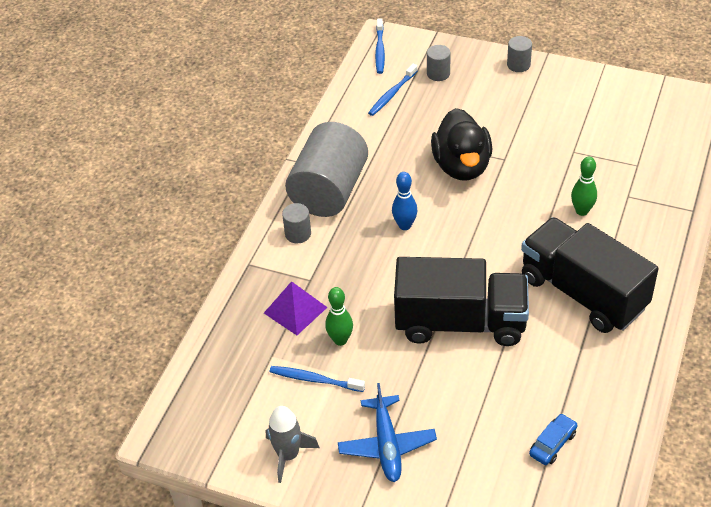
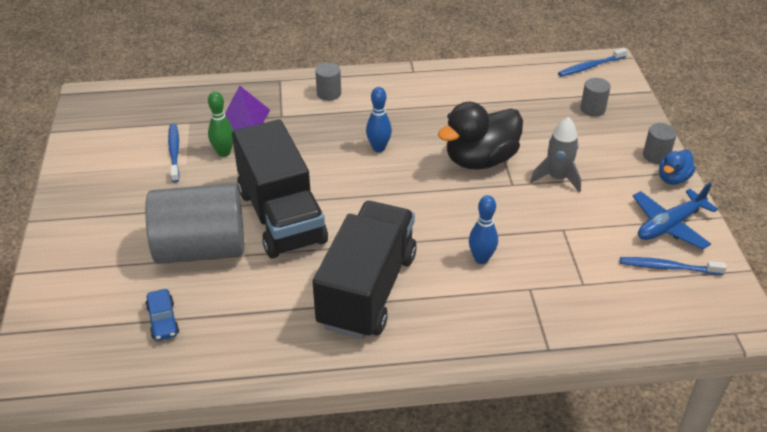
camera: 60 degrees right, 5 degrees down
(288, 455) = (91, 163): grey rocket -> grey rocket (557, 178)
(329, 191) = (390, 94): grey cylinder -> grey cylinder (201, 248)
(387, 445) = (121, 213): blue plane -> blue plane (669, 225)
(392, 94) = (539, 91): blue toothbrush -> blue toothbrush (668, 267)
(550, 68) = (673, 178): none -> blue duck
(553, 444) = (163, 320): blue car -> blue car turned 60 degrees clockwise
(582, 211) = (481, 259): green bowling pin -> blue bowling pin

